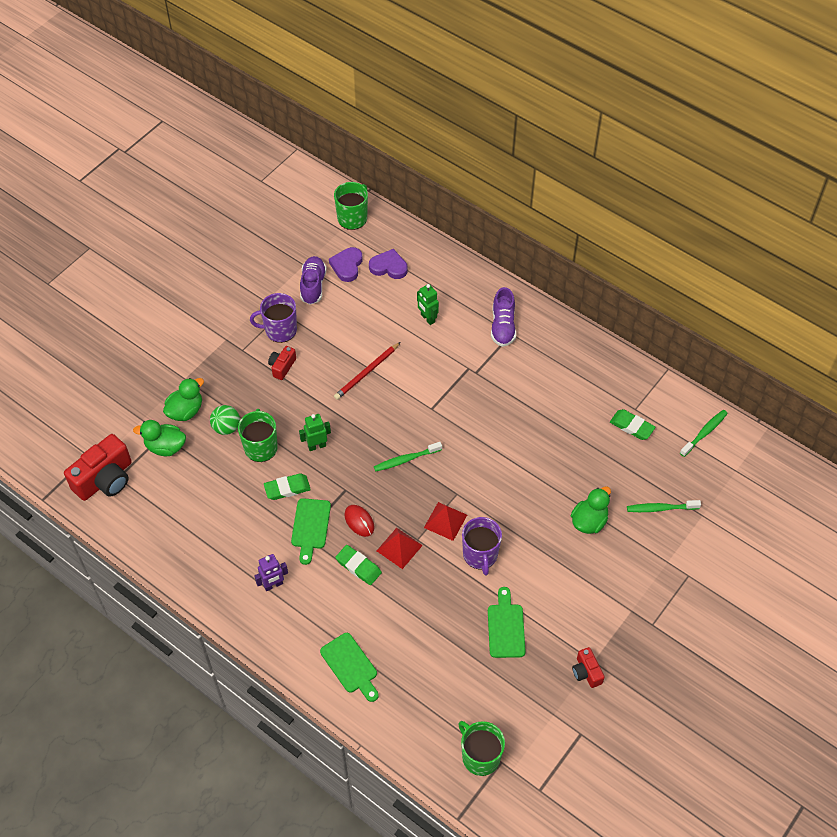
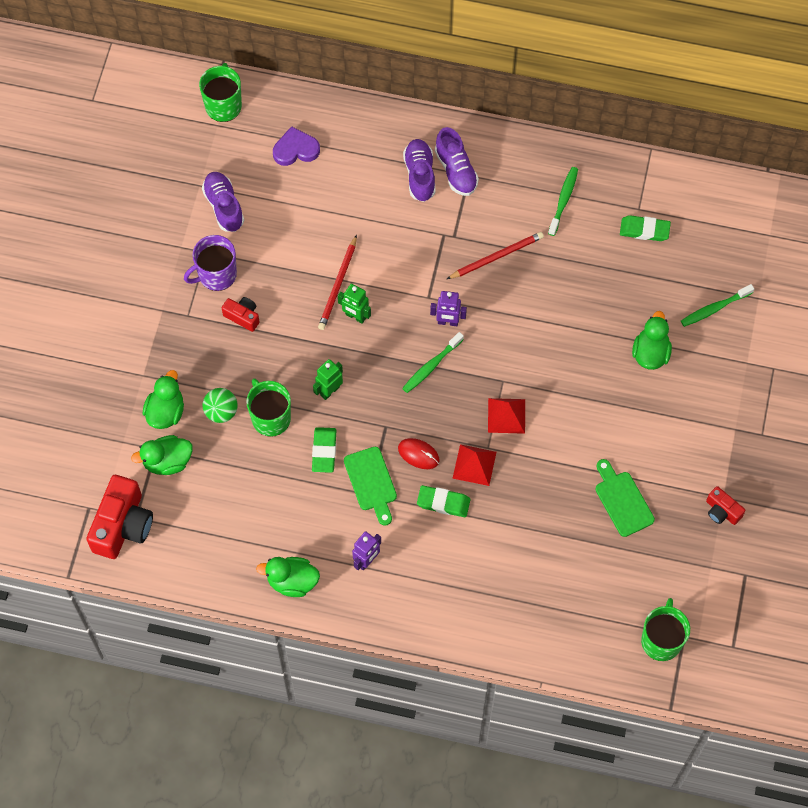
camera: 25 degrees left, 10 degrees up
(206, 576) = (292, 581): none -> green duck
(282, 367) = (243, 316): red camera -> red camera turned 120 degrees clockwise
(287, 488) = (324, 451): green eraser -> green eraser turned 45 degrees counterclockwise
(347, 266) = (249, 167): purple heart -> none
(350, 666) = (490, 608): green cutting board -> none
(427, 318) = (370, 194): green robot -> green robot (355, 316)
(436, 432) = (448, 322): none -> purple robot
(473, 319) = (419, 175): none -> purple shoe
(480, 555) = (560, 436): purple mug -> none
(480, 756) = (661, 640): green mug -> green mug turned 75 degrees clockwise
(501, 400) = (496, 257): none -> red pencil
(704, 433) = (720, 206): green toothbrush -> green toothbrush (563, 200)

